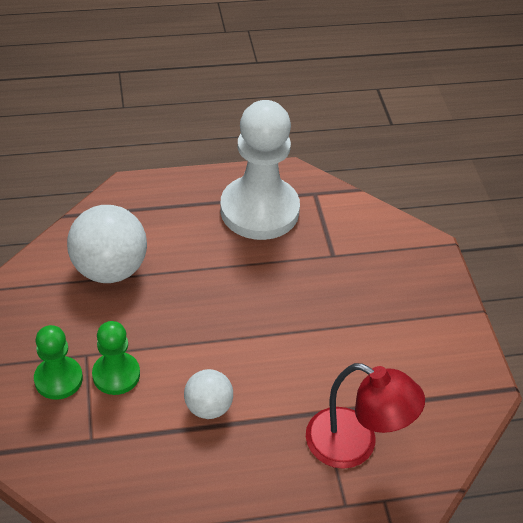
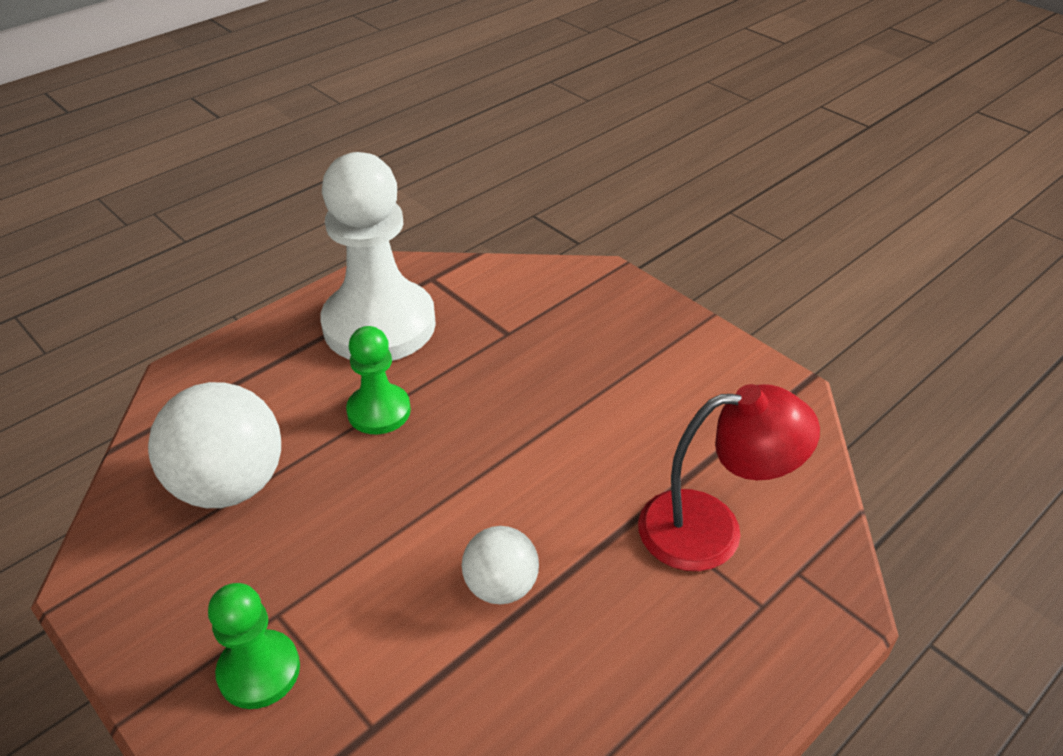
camera: 30 degrees left, 5 degrees down
(116, 375) = (342, 616): green pawn -> green pawn (379, 411)

